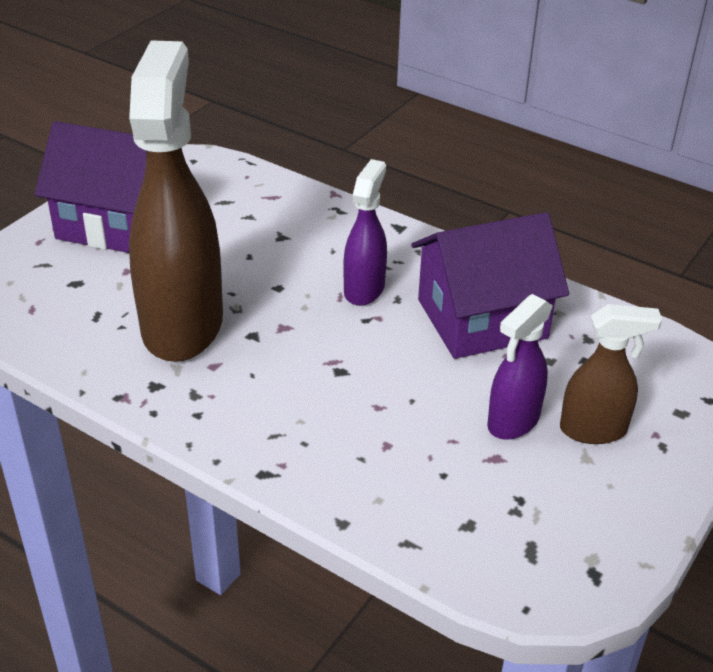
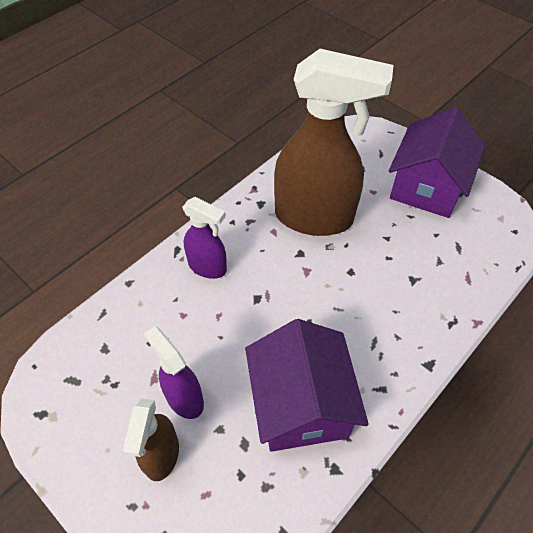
camera: 100 degrees right, 15 degrees up
(364, 289) = (345, 325): purple spray bottle -> purple spray bottle (208, 267)

